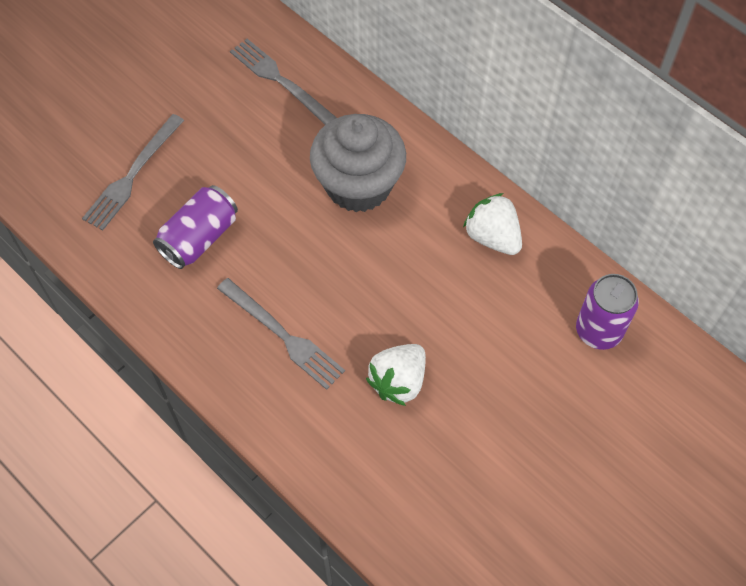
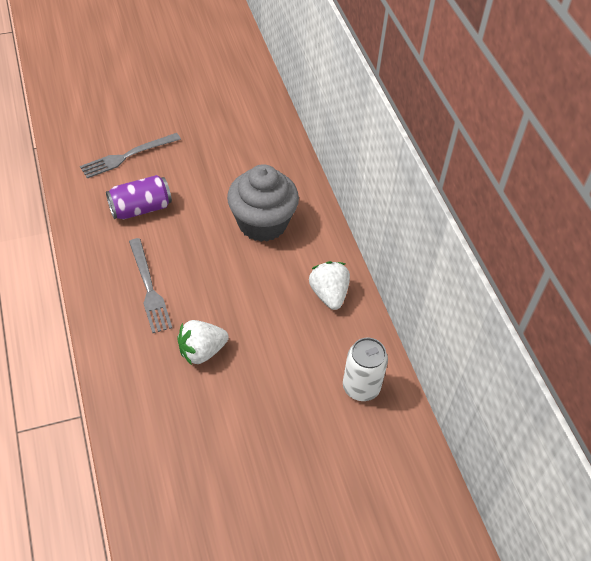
camera: 25 degrees right, 10 degrees down
(281, 81) = (257, 143): grey fork -> none
(598, 331) = (361, 387): purple can -> white can

